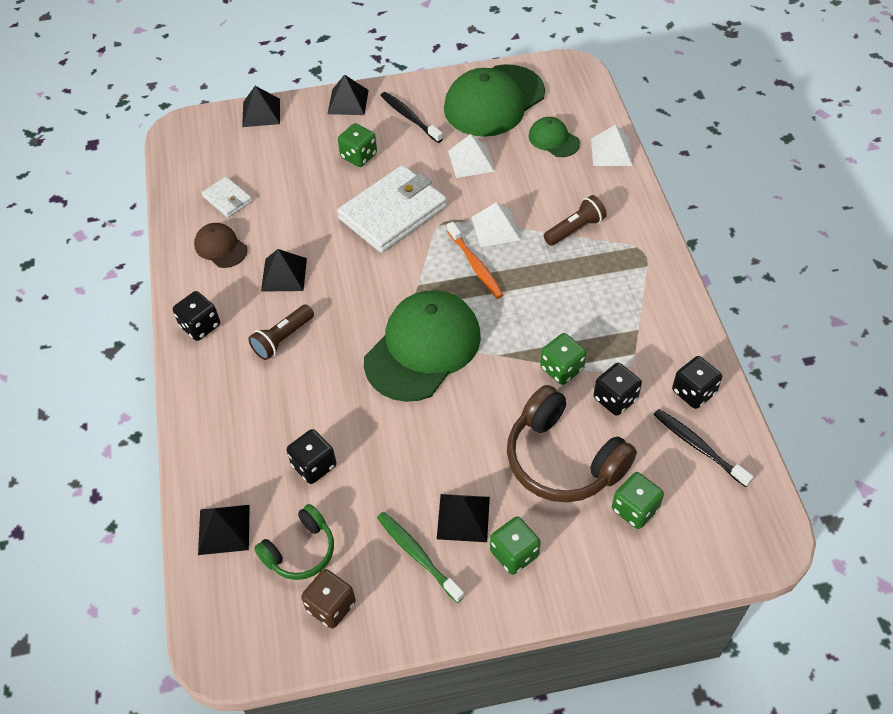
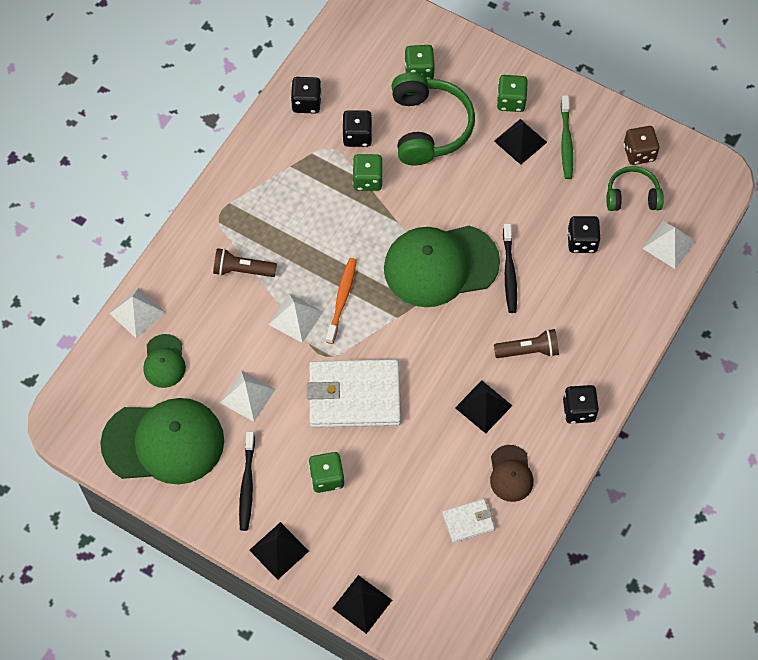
camera: 140 degrees left, 10 degrees up
(224, 529) = (669, 244): black pyramid -> white pyramid
(227, 199) = (468, 521): white wallet -> white wallet turned 75 degrees clockwise
(563, 459) = (428, 127): brown headphones -> green headphones
(698, 446) = (343, 73): black toothbrush -> black toothbrush (509, 273)

